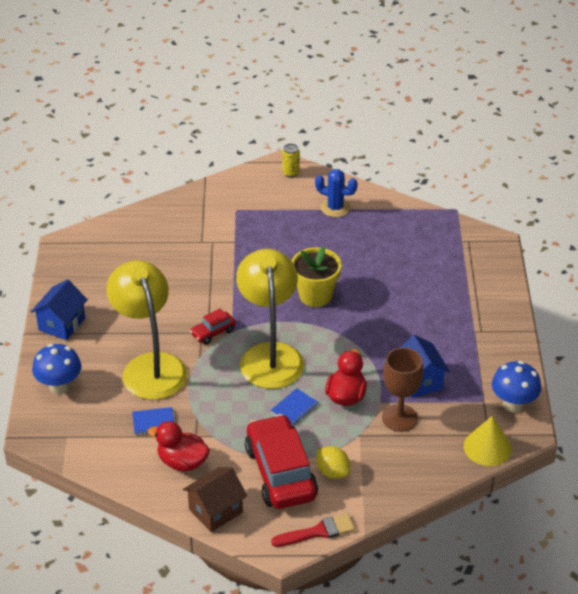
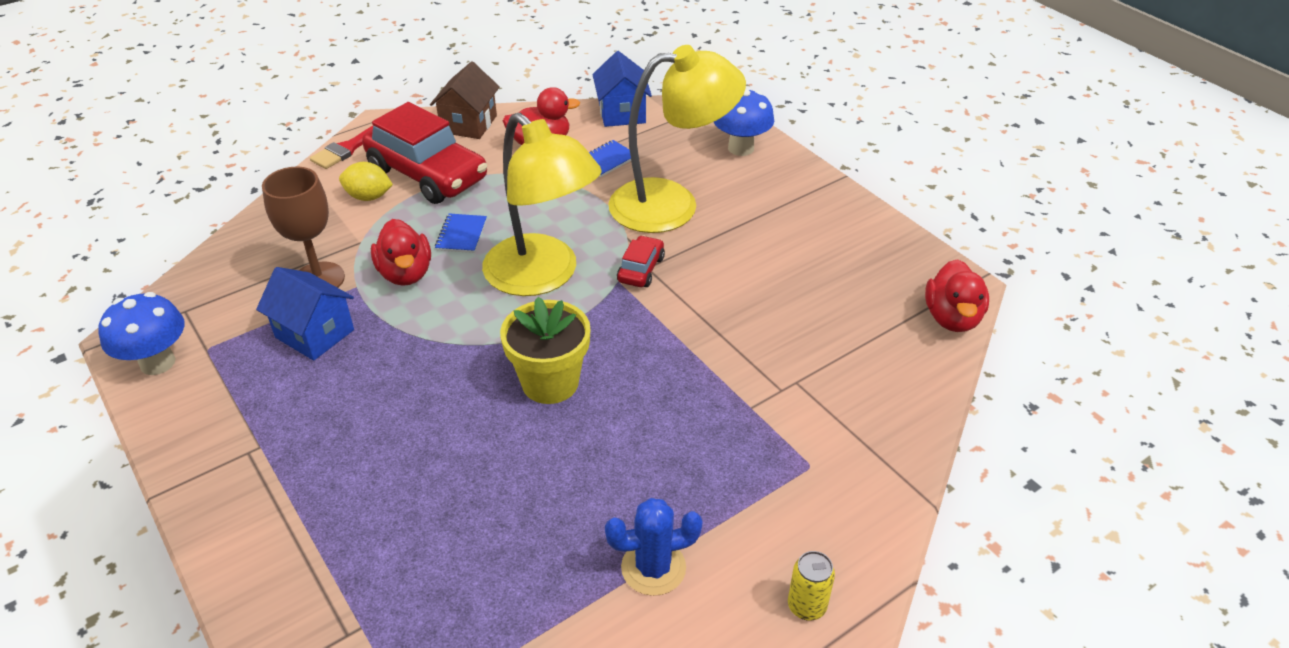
camera: 145 degrees right, 0 degrees up
(62, 324) = (823, 199): blue house -> blue house (622, 113)
(93, 232) = (952, 318): none -> red duck
(150, 366) = (672, 204): yellow lamp -> yellow lamp turned 45 degrees counterclockwise
(487, 447) = (181, 295): yellow cone -> none

